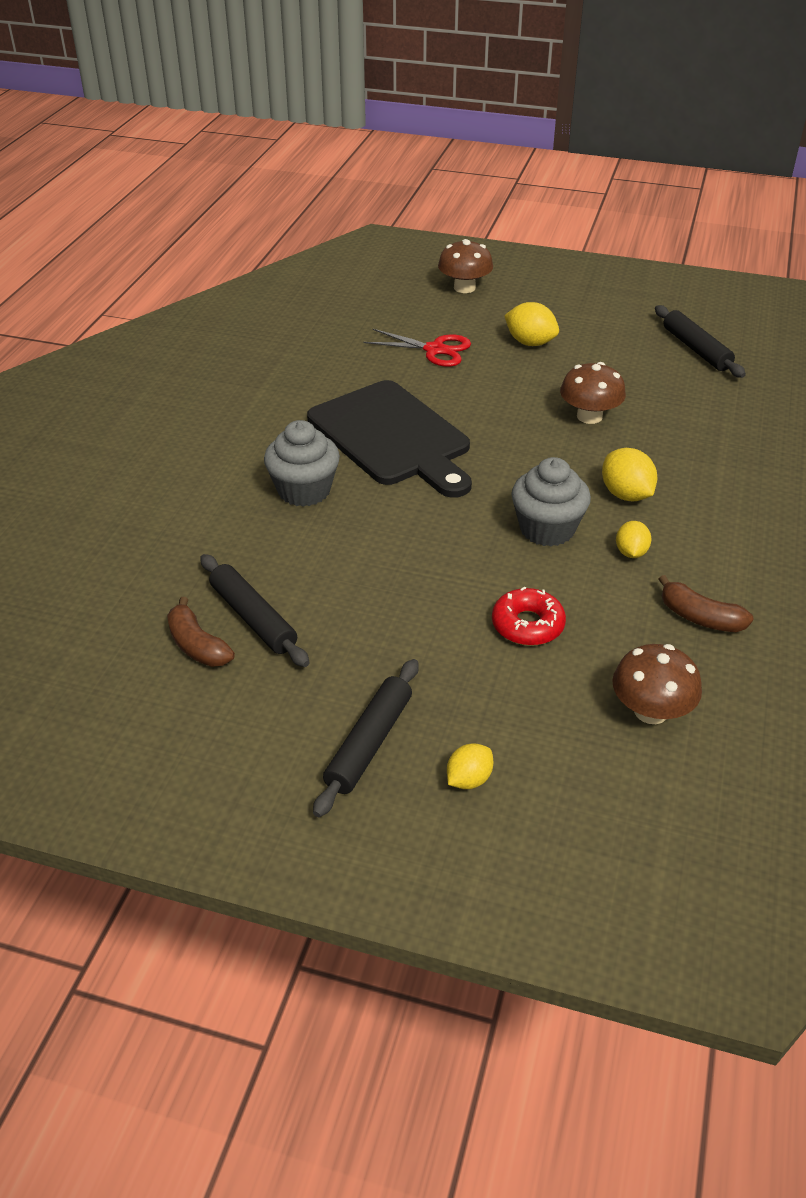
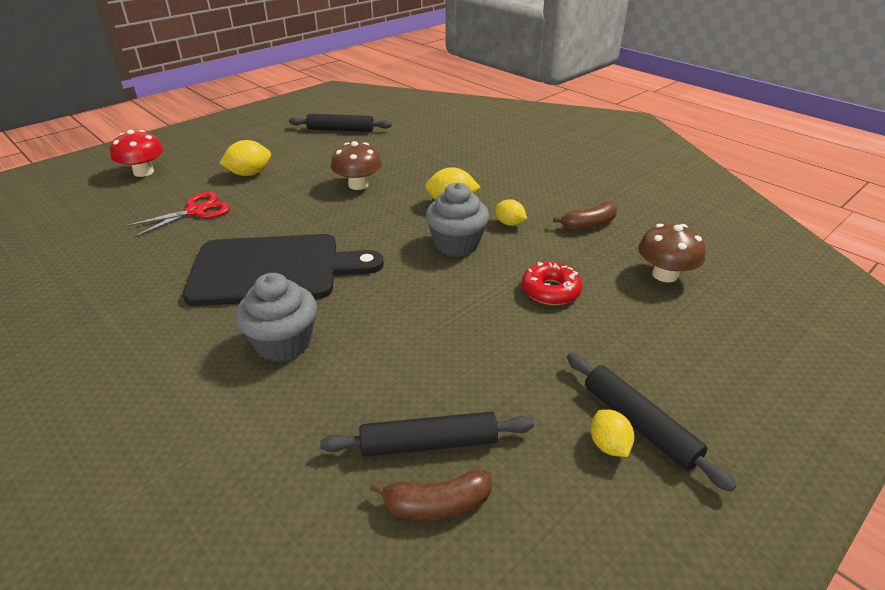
camera: 60 degrees left, 5 degrees down
(464, 288) = (143, 172): brown mushroom -> red mushroom
(469, 779) = (701, 382): yellow lemon -> yellow lemon (608, 445)

